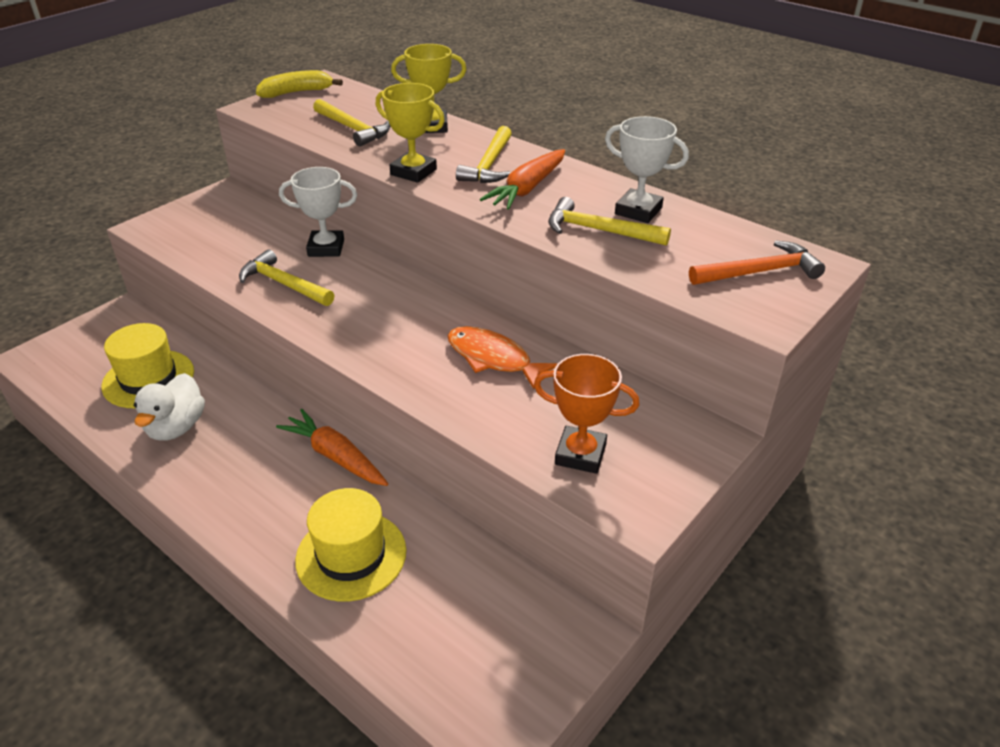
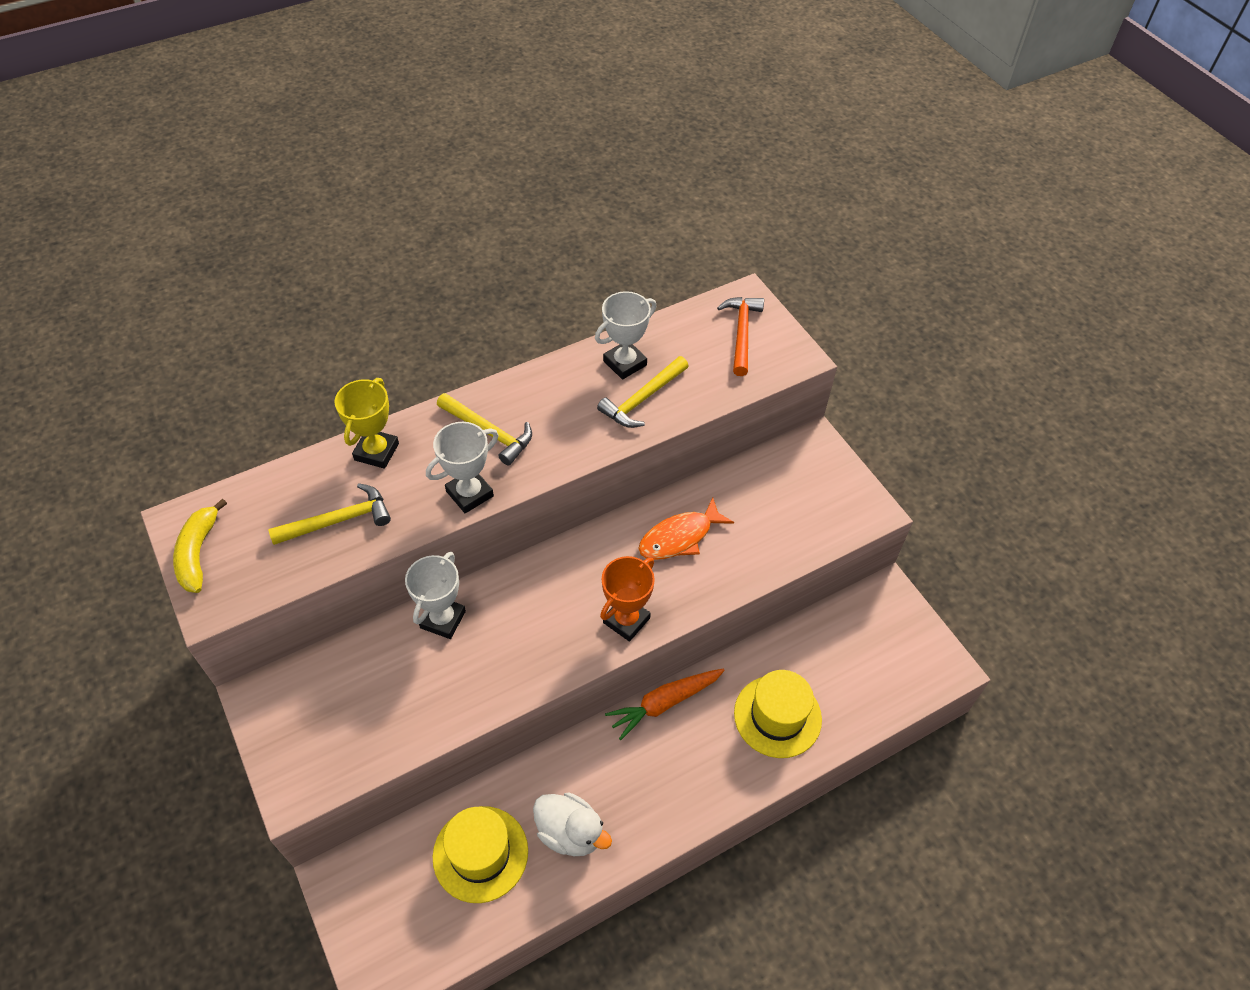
camera: 70 degrees left, 15 degrees up
(284, 284) = (491, 670): yellow hammer -> none
(413, 172) = (469, 494): yellow trophy -> white trophy
(527, 188) = (549, 420): orange carrot -> none
(580, 454) = (807, 521): orange trophy -> orange trophy (626, 620)

